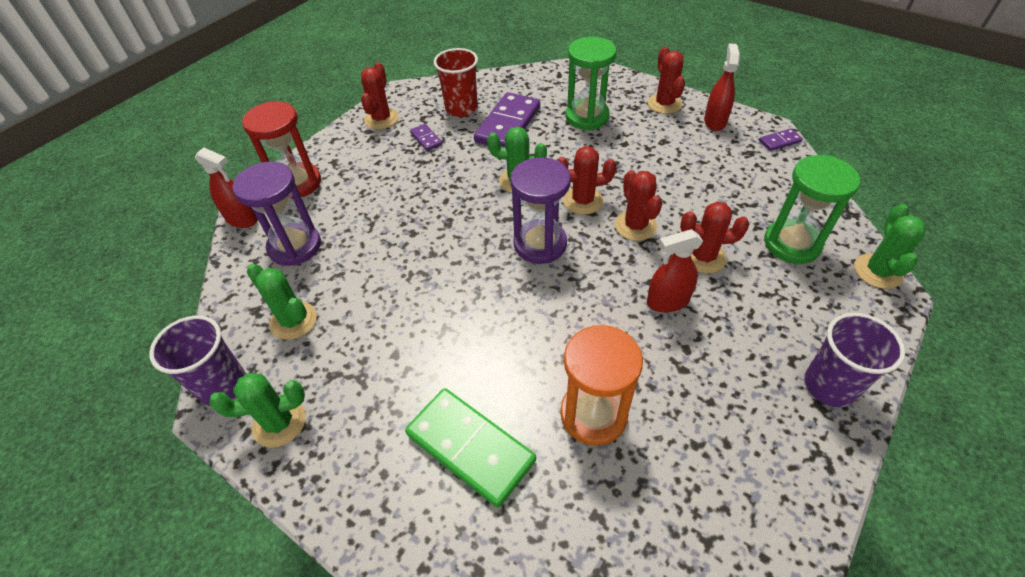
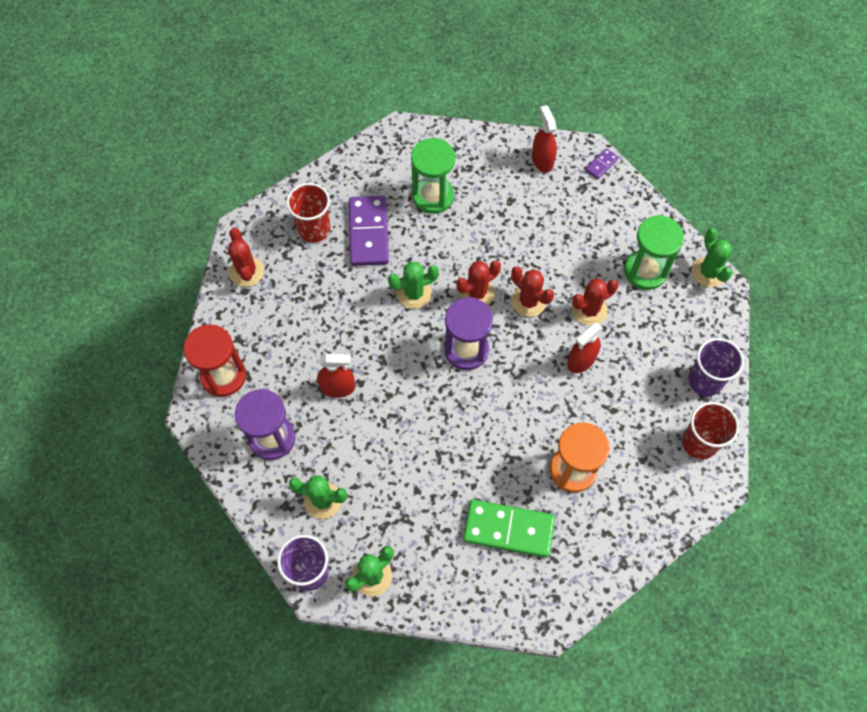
camera: 30 degrees left, 15 degrees up
(242, 219) = (204, 433): red spray bottle -> red spray bottle (338, 387)
(426, 139) = (305, 279): purple domino -> none
(664, 104) = (491, 154): red cactus -> none
(791, 459) = (699, 443): none -> red cup

